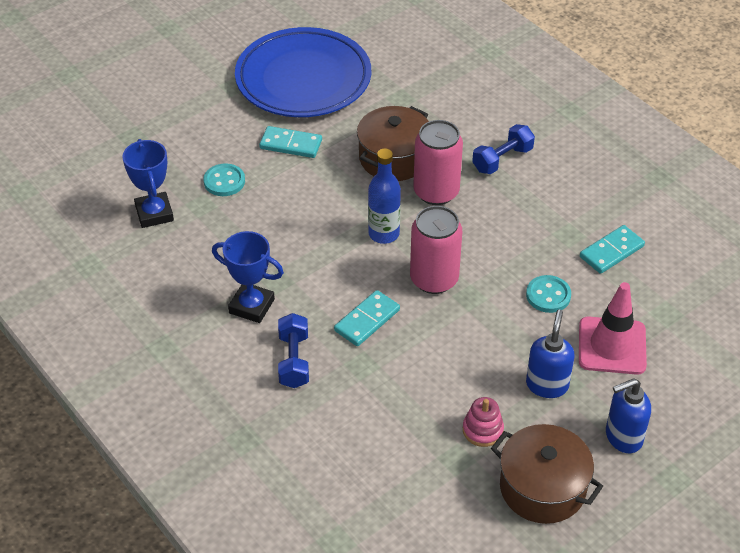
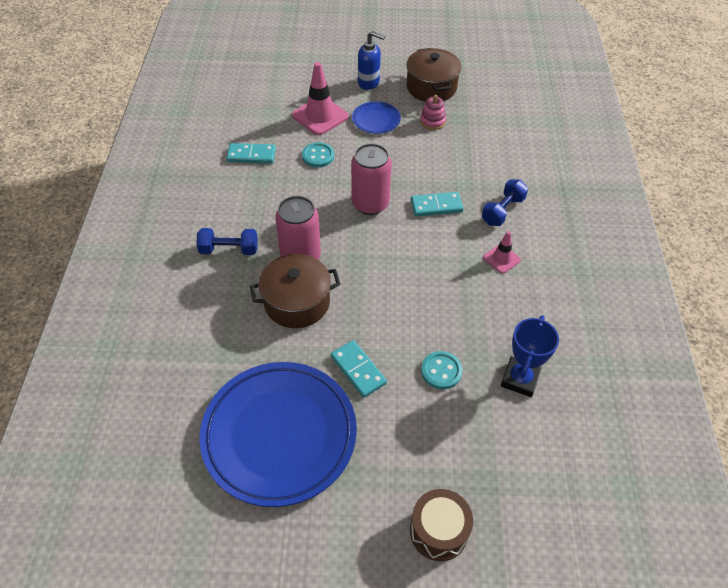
camera: 140 degrees left, 5 degrees up
(143, 95) = (438, 531): none -> brown drum
(251, 306) = (501, 259): blue trophy -> pink traffic cone
(384, 234) = (368, 251): blue bottle -> none
(547, 385) = (376, 120): blue soap dispenser -> blue plate

